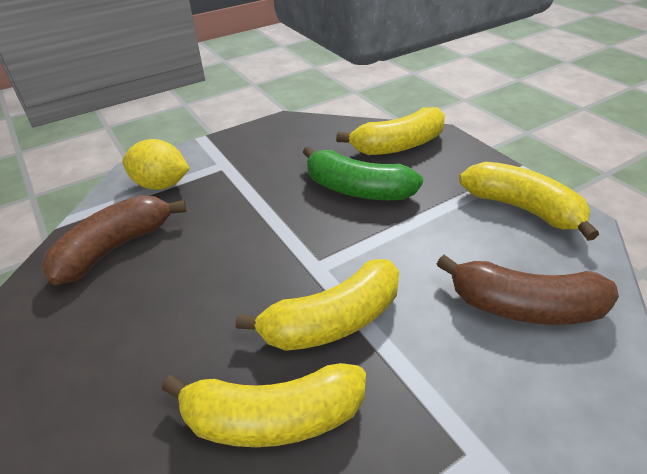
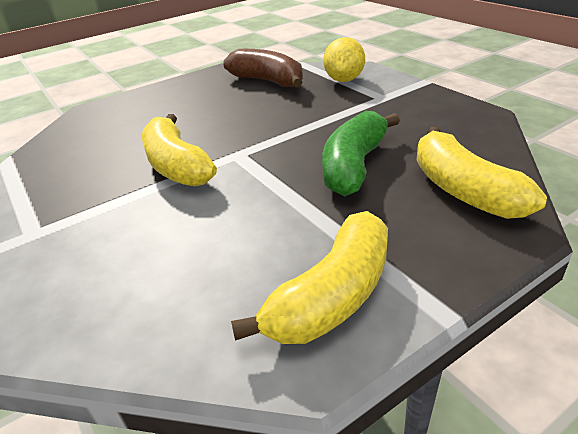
camera: 90 degrees right, 5 degrees down
(273, 417) = (108, 152): yellow banana -> none
(524, 306) = (158, 273): brown banana -> none

